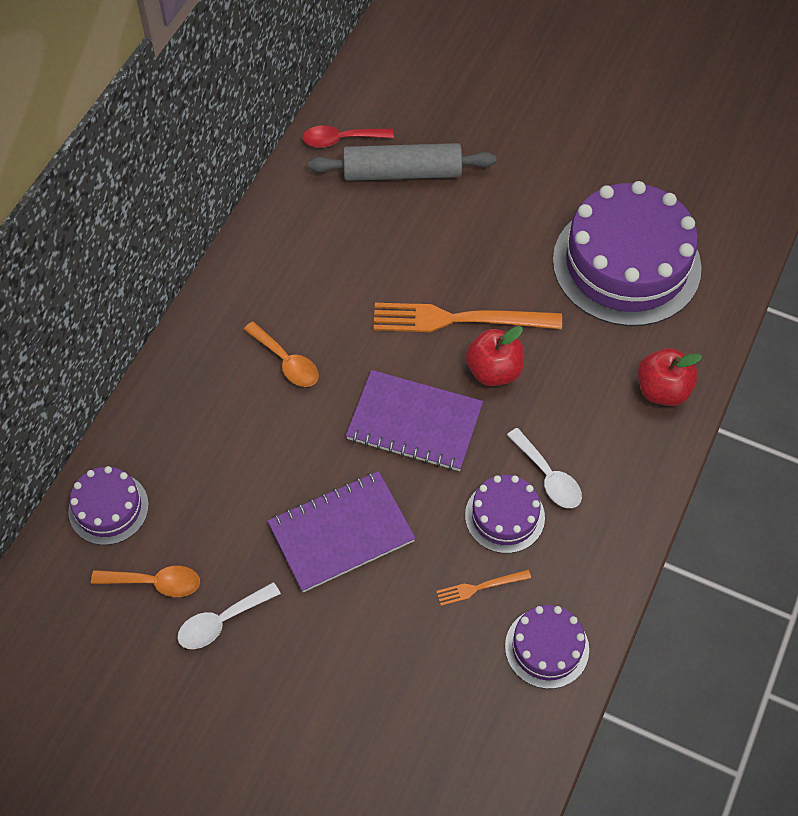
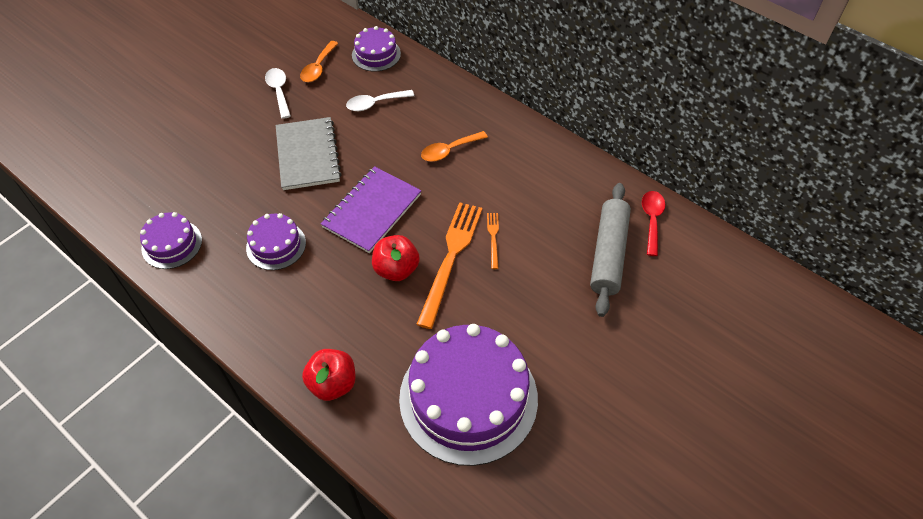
camera: 105 degrees right, 5 degrees down
(341, 532) = (308, 155): purple notebook -> grey notebook
(480, 587) = (232, 218): orange fork -> orange fork (493, 238)
(548, 476) = (294, 280): white spoon -> white spoon (375, 103)

